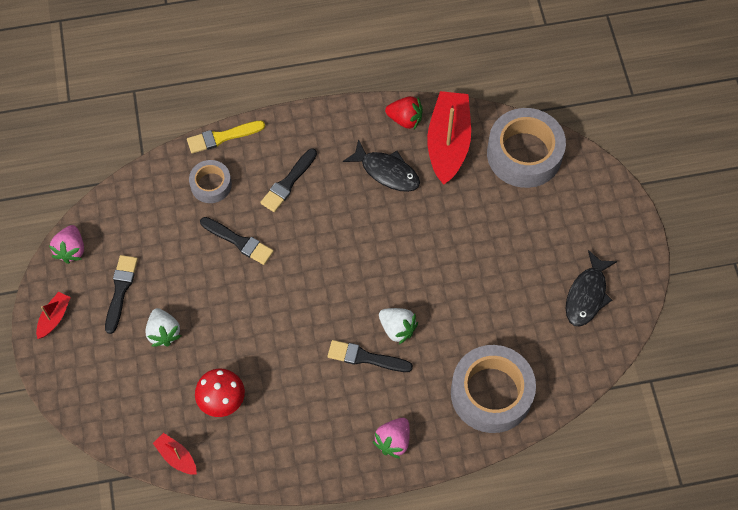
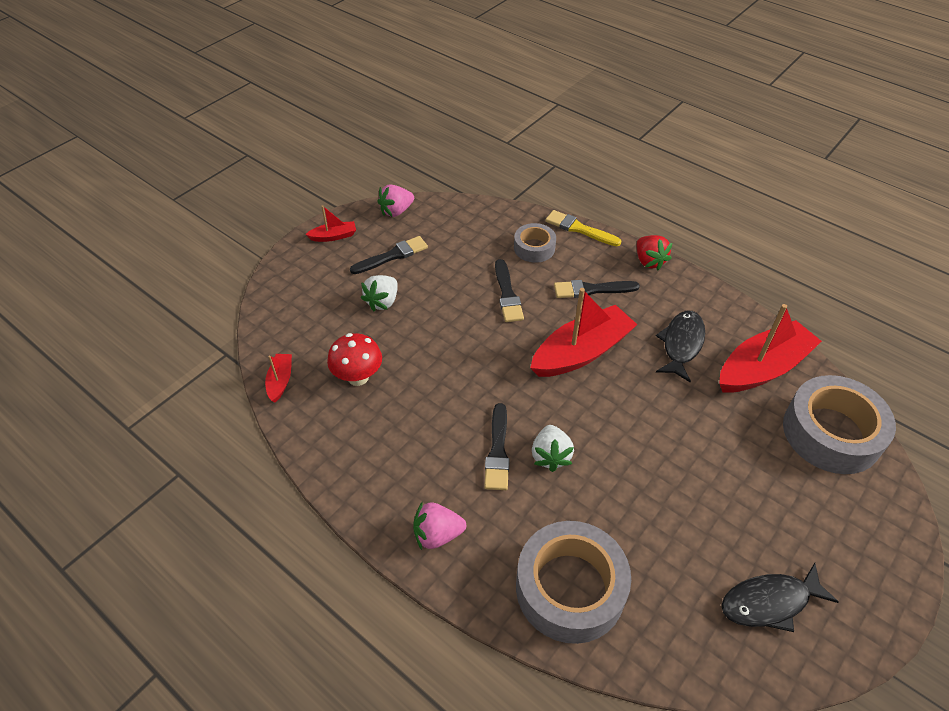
camera: 50 degrees right, 15 degrees down
(335, 239) = (581, 352): none -> red boat
(365, 357) = (497, 451): black brush -> black brush turned 150 degrees counterclockwise
(386, 172) = (681, 344): black fish -> black fish turned 150 degrees counterclockwise
(405, 119) = (741, 324): red strawberry -> red strawberry (649, 261)

